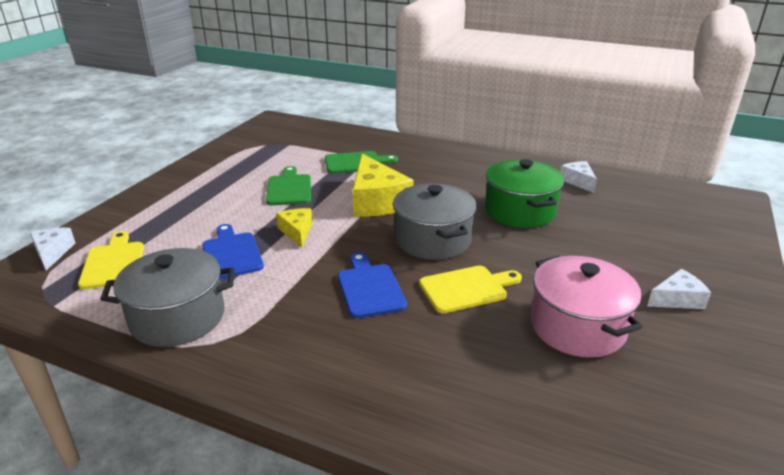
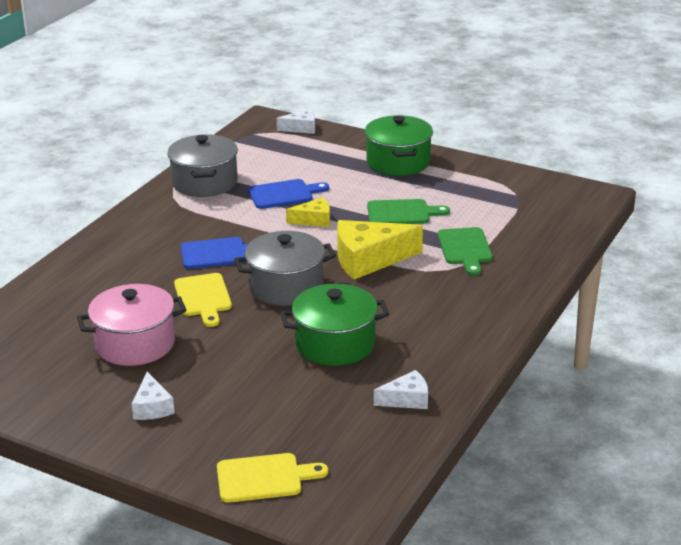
camera: 95 degrees right, 0 degrees up
(114, 263) = (281, 151): yellow cutting board -> yellow cutting board (264, 478)
(180, 192) = (398, 162): none -> green pot

